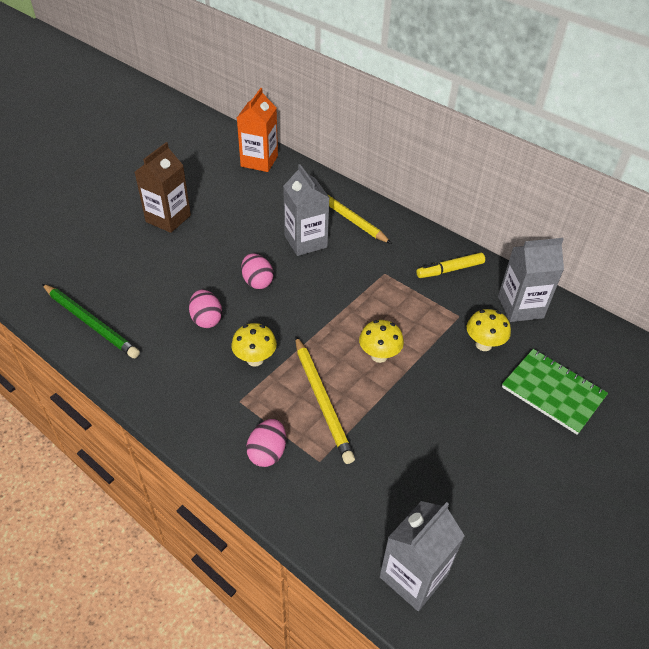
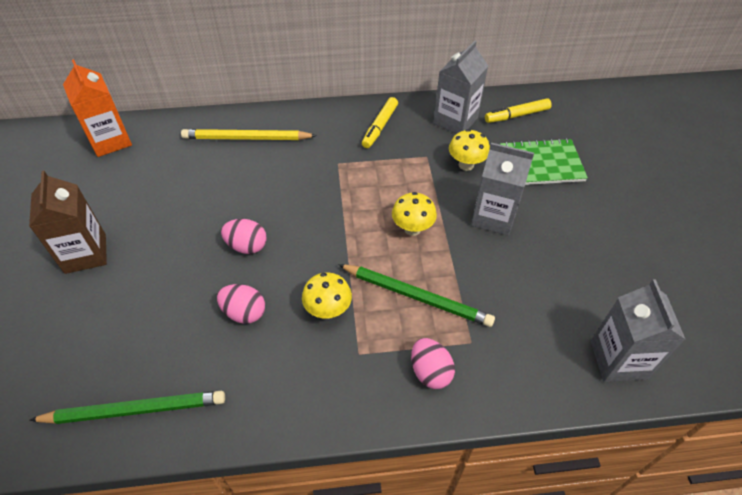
camera: 45 degrees left, 5 degrees up
(305, 241) = (244, 182): grey carton -> grey carton (493, 217)
(322, 400) = (416, 296): yellow pencil -> green pencil
(584, 341) = (517, 115): none -> yellow marker

